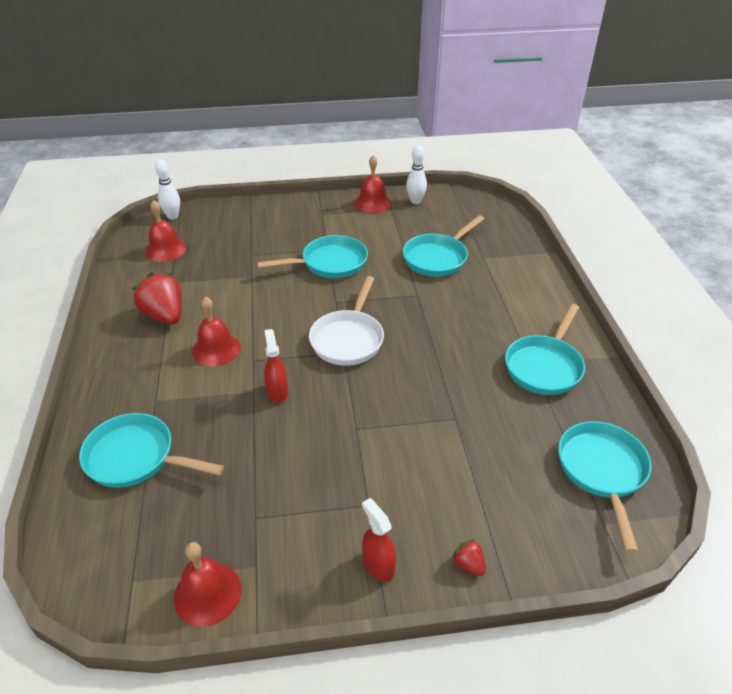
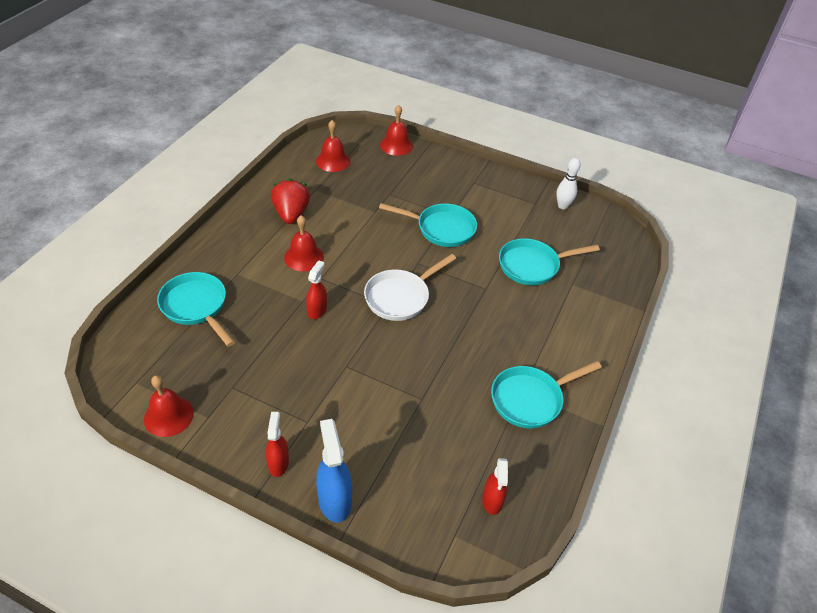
camera: 30 degrees right, 5 degrees up
(172, 216) = (359, 135): white bowling pin -> none
(372, 203) = (524, 191): red bell -> red bell (396, 145)
(468, 564) = (334, 500): red strawberry -> blue spray bottle
(602, 471) = (492, 501): turquoise pan -> red spray bottle

